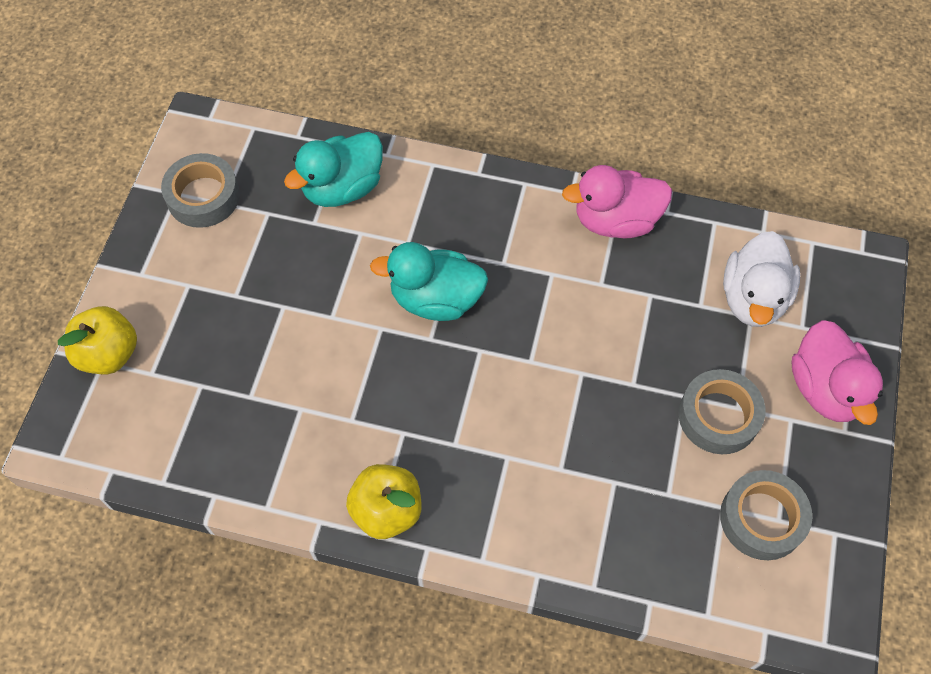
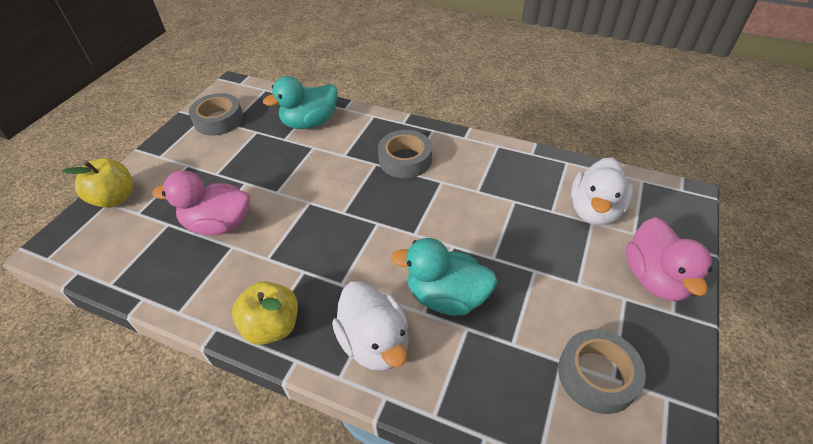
camera: 10 degrees right, 15 degrees down
(435, 299) = (354, 188): turquoise duck -> turquoise duck (446, 297)
(512, 514) = (375, 342): none -> white duck
(615, 220) = (493, 155): pink duck -> pink duck (218, 224)
(718, 416) = (561, 288): grey tape -> grey tape (405, 160)

